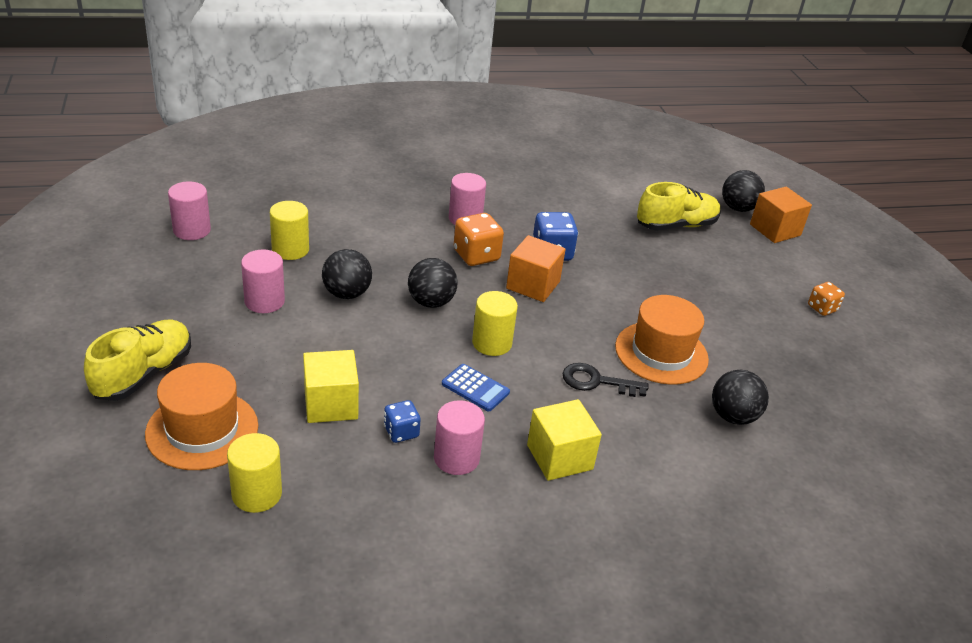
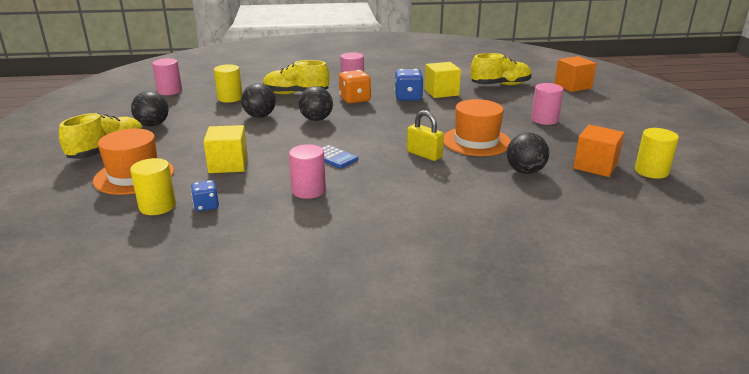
camera: 10 degrees right, 10 degrees down
(264, 301) = (203, 120): pink cylinder -> pink cylinder (544, 120)
(387, 240) = (296, 94): none -> yellow shoe
(401, 432) = (273, 178): blue dice -> blue dice (206, 206)
(492, 343) = (353, 137): yellow cylinder -> yellow cylinder (651, 171)
(533, 285) = (390, 111): orange cube -> orange cube (595, 166)
(559, 457) = (386, 190): yellow cube -> yellow cube (441, 92)
(596, 381) = (424, 154): black key -> yellow padlock
(738, 208) = (547, 77): black ball -> black ball (153, 125)
(822, 308) = (603, 120): orange dice -> none

